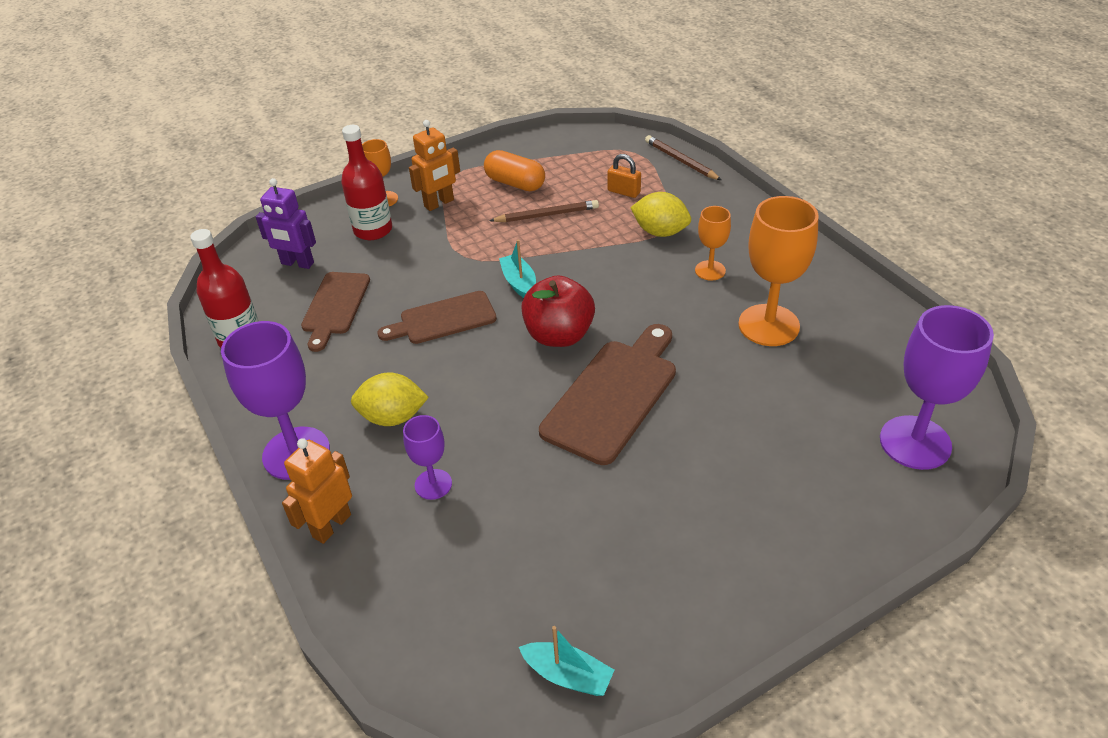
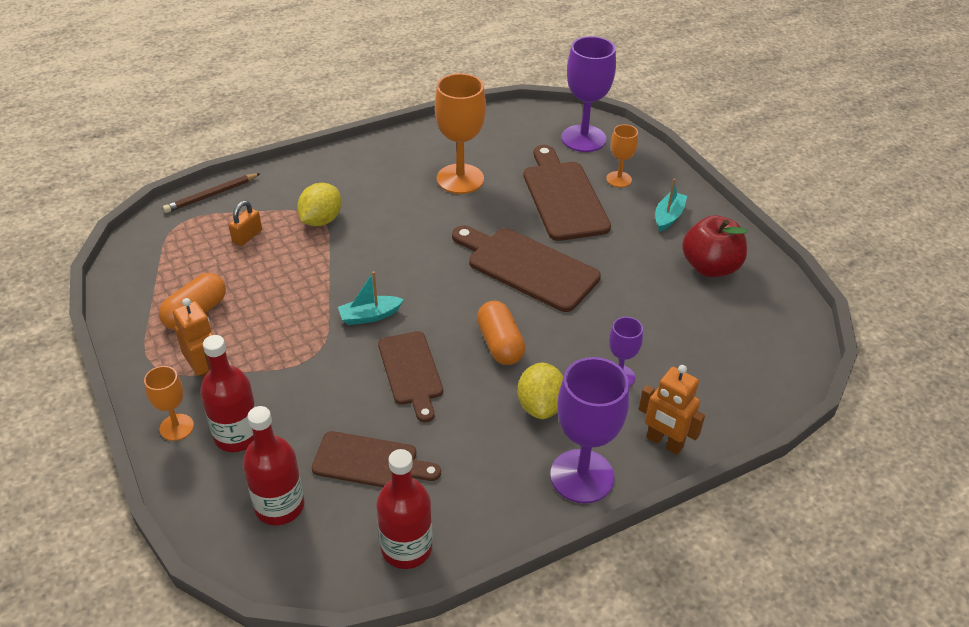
camera: 90 degrees left, 0 degrees up
(297, 263) = (279, 506): purple robot -> red bottle
(483, 380) = (500, 344): none -> orange capsule
(547, 215) = (265, 291): brown pencil -> none
(559, 335) = (450, 293): red apple -> red apple (710, 267)
(568, 675) = (777, 308): turquoise boat -> turquoise boat (668, 217)
(710, 270) = (385, 199): orange goblet -> orange goblet (619, 179)
(763, 424) = (563, 197): none -> brown cutting board

